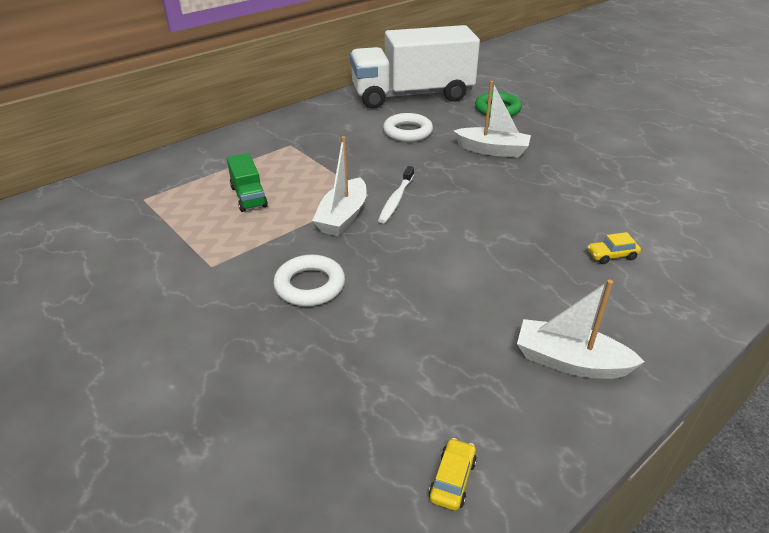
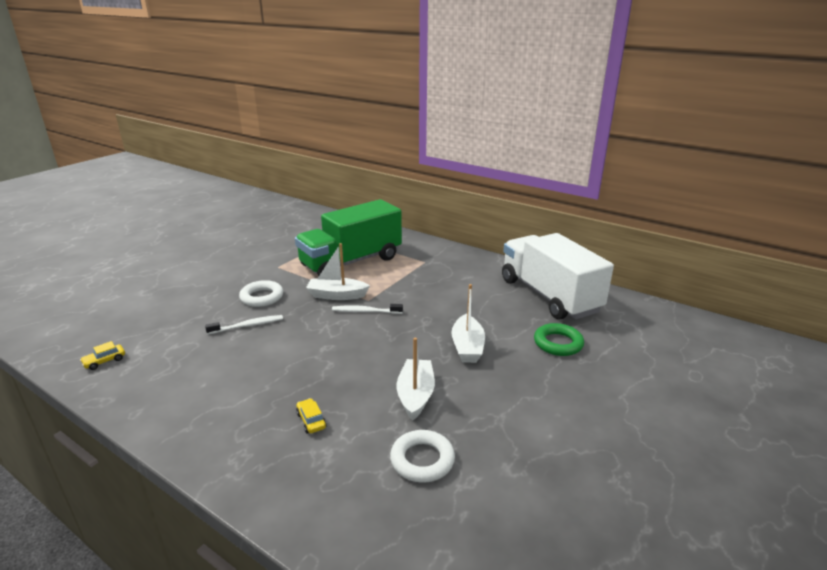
camera: 75 degrees right, 10 degrees down
(248, 196) = (351, 262): green truck -> green truck, size x2.46
(393, 301) = (247, 326): none -> white toothbrush
(407, 132) = (475, 302): white ring -> white ring (422, 460)
(452, 479) = (104, 361): yellow car -> yellow car turned 135 degrees clockwise
(570, 361) = (184, 399): white boat -> white boat (415, 395)

